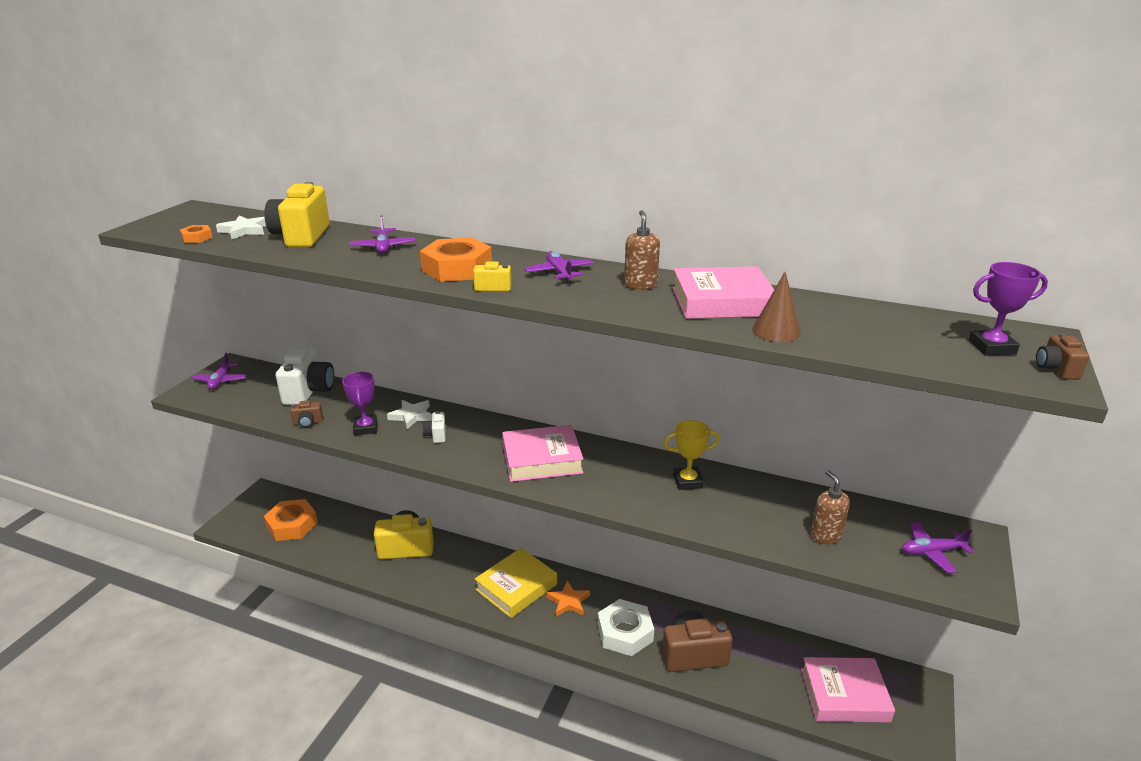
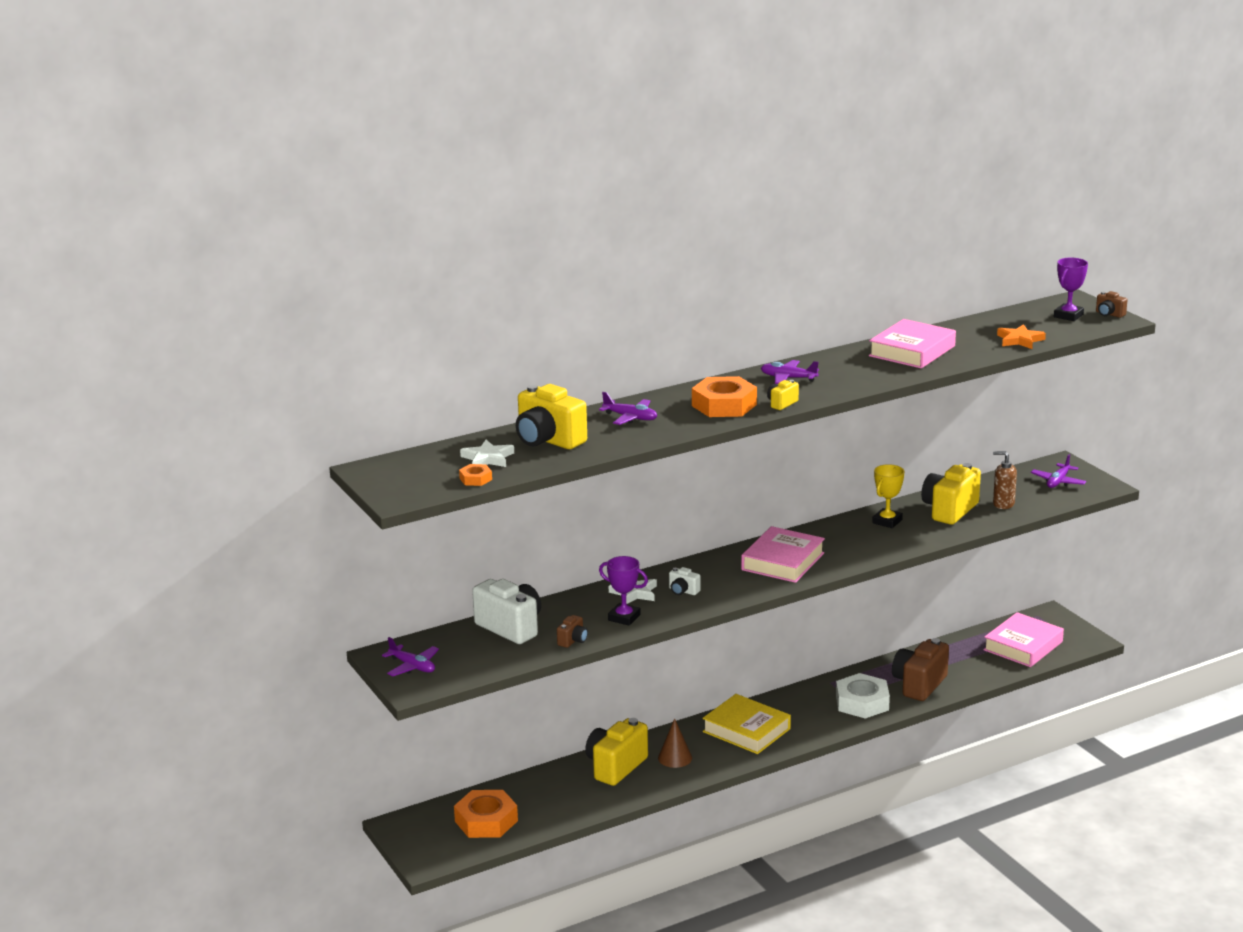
camera: 50 degrees left, 5 degrees down
(516, 587) = (746, 730): yellow book -> yellow book turned 45 degrees counterclockwise
(568, 601) = (796, 713): orange star -> orange star (1019, 340)
(640, 285) = (849, 363): brown soap dispenser -> none
(761, 507) = (949, 510): none -> yellow camera
(776, 331) = (974, 353): brown cone -> brown cone (675, 758)

